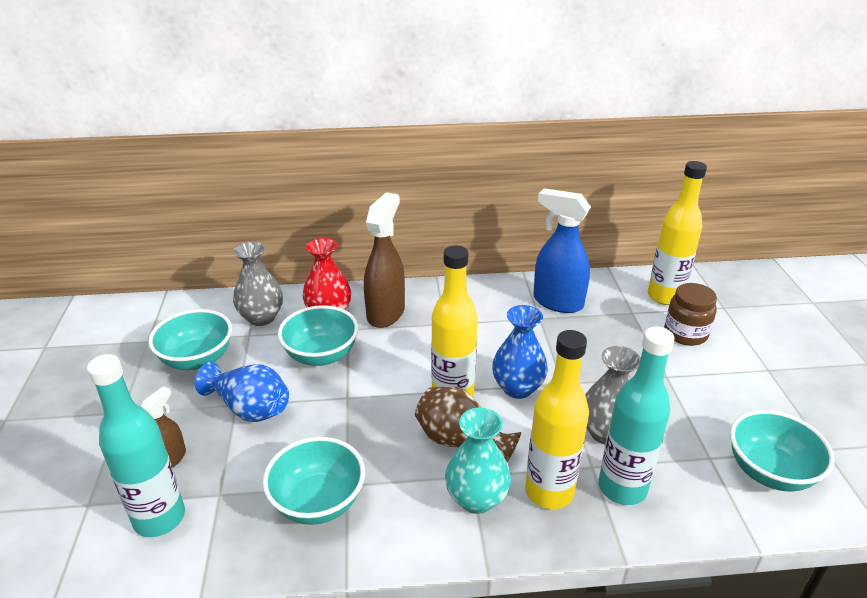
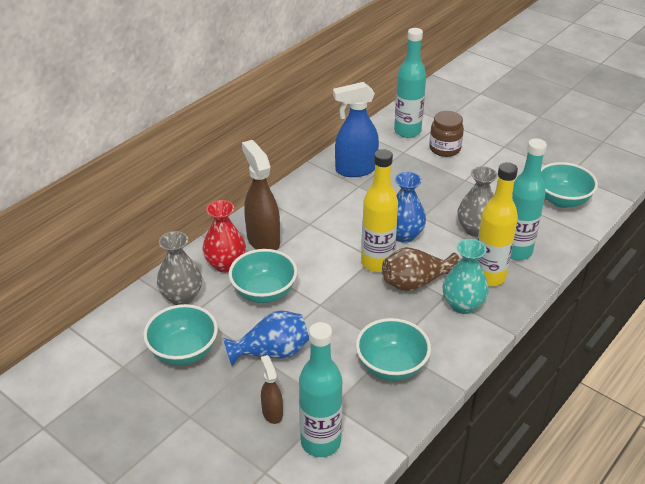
camera: 45 degrees left, 5 degrees up
(665, 296) = (407, 131): yellow bottle -> turquoise bottle

